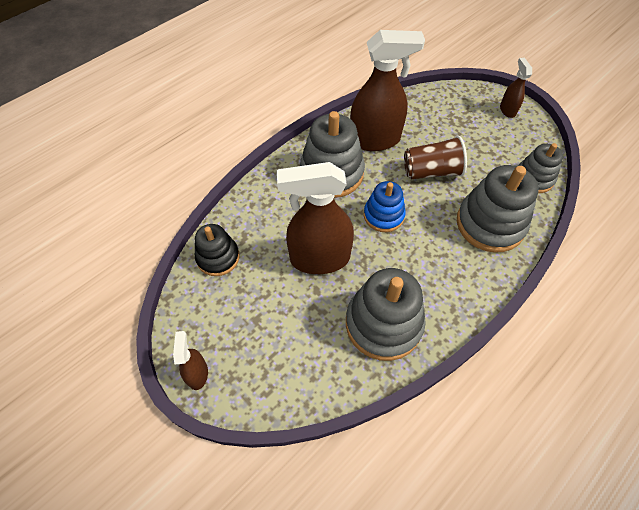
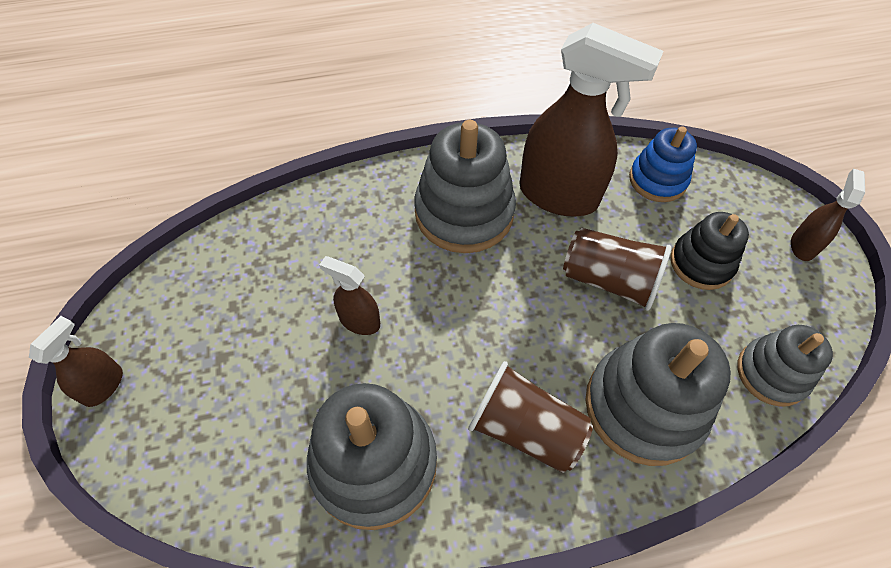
camera: 30 degrees right, 0 degrees up
(218, 257) = (239, 251): black stacking toy -> black stacking toy (701, 263)
(319, 258) = (359, 321): brown spray bottle -> brown spray bottle, size x0.48
(383, 215) = (491, 308): blue stacking toy -> blue stacking toy (657, 180)
(444, 265) = (525, 429): none -> brown cup

